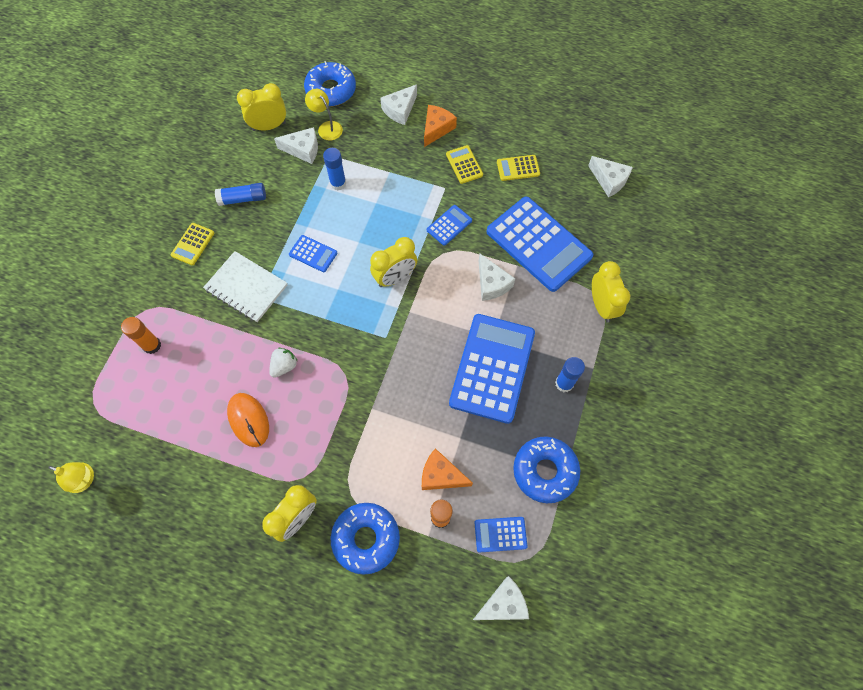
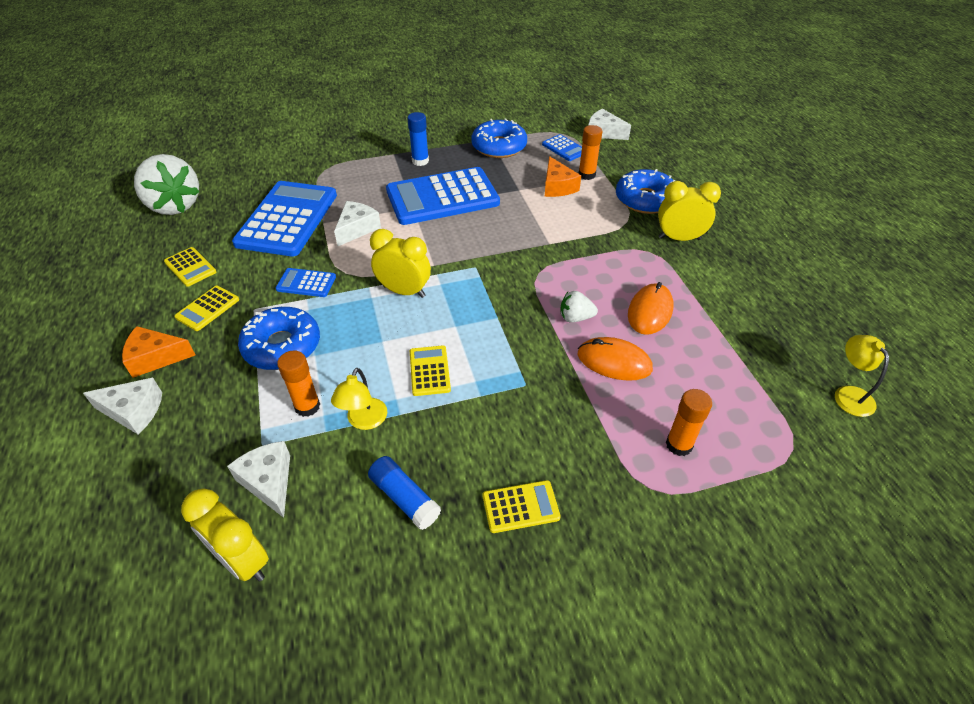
camera: 125 degrees left, 20 degrees down
(231, 360) = (614, 362): none -> orange mouse
(246, 287) = (525, 404): white notebook -> none
(313, 254) = (429, 371): blue calculator -> yellow calculator
(327, 127) = (208, 478): yellow lamp -> yellow lamp (364, 421)
(331, 90) = (120, 521): blue donut -> blue donut (282, 346)
(338, 183) = (307, 406): blue glue stick -> orange glue stick
(602, 306) = (330, 167): yellow clock -> none
(609, 180) = (174, 205): white cheese -> white strawberry

